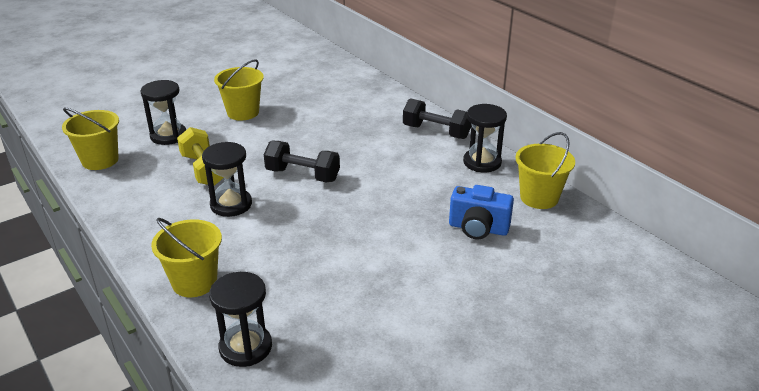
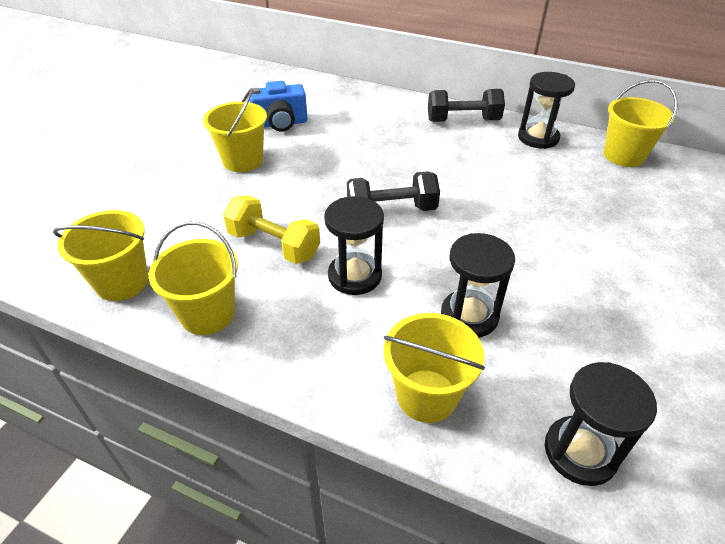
camera: 30 degrees left, 10 degrees up
(126, 193) = (207, 314): none -> yellow bucket
(168, 136) = (182, 217): black hourglass -> black hourglass (469, 316)
(478, 228) = (616, 205): blue camera -> blue camera (280, 124)

